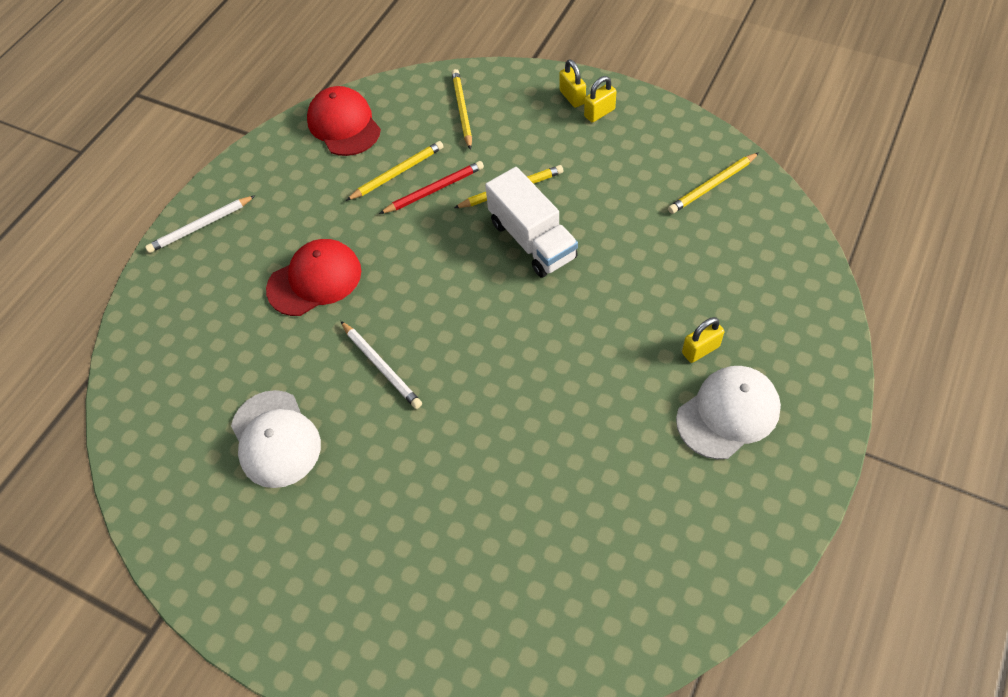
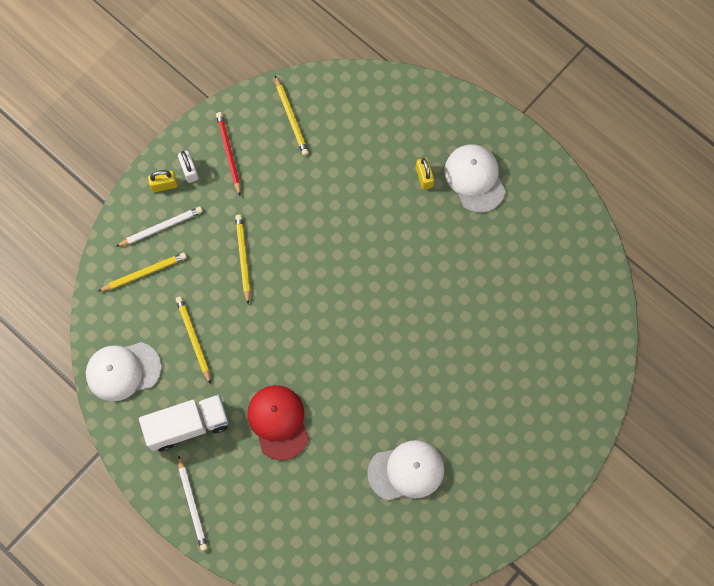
camera: 80 degrees left, 15 degrees up
(344, 125) = (123, 371): red cap -> white cap
(381, 366) = (371, 388): white pencil -> white pencil (161, 227)
(434, 190) = (222, 315): red pencil -> red pencil (229, 153)
(462, 110) = (144, 273): yellow pencil -> yellow pencil turned 150 degrees clockwise
(532, 240) = (296, 256): white truck -> white truck (187, 425)
(599, 113) = (189, 170): yellow padlock -> white padlock

